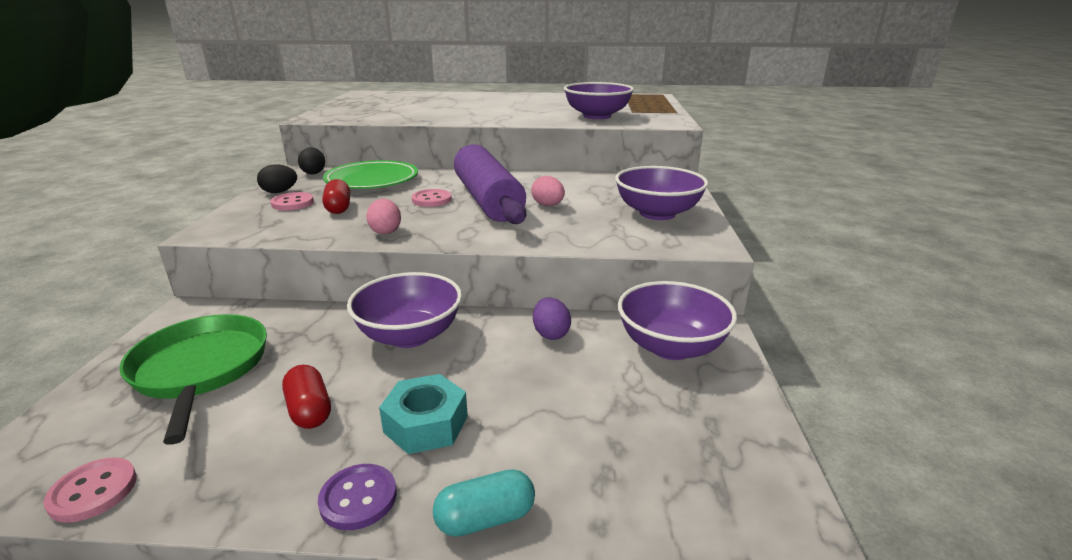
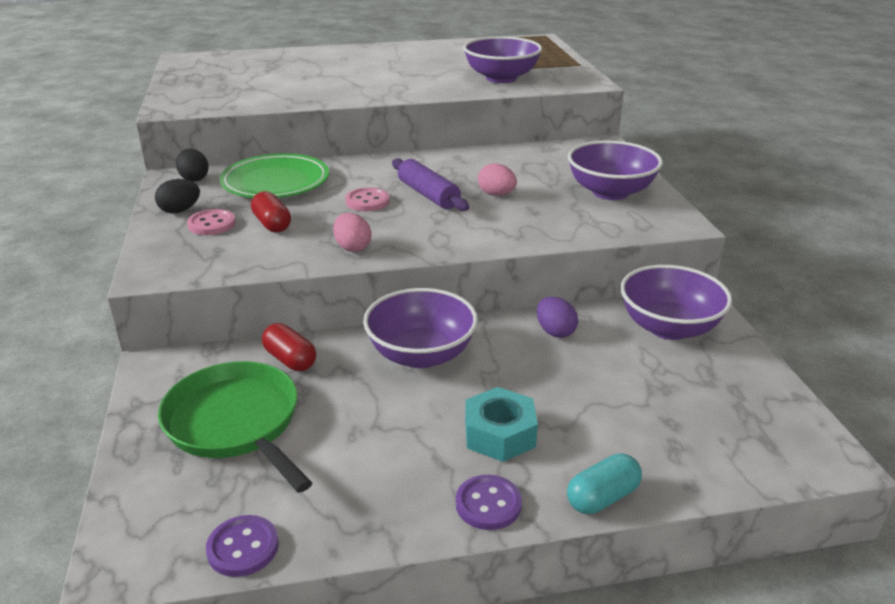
camera: 15 degrees left, 5 degrees up
(93, 491) = (243, 547): pink button -> purple button
(309, 410) = (382, 442): red capsule -> red capsule (290, 360)
(487, 200) = (428, 195): purple rolling pin -> purple rolling pin, size x0.56

